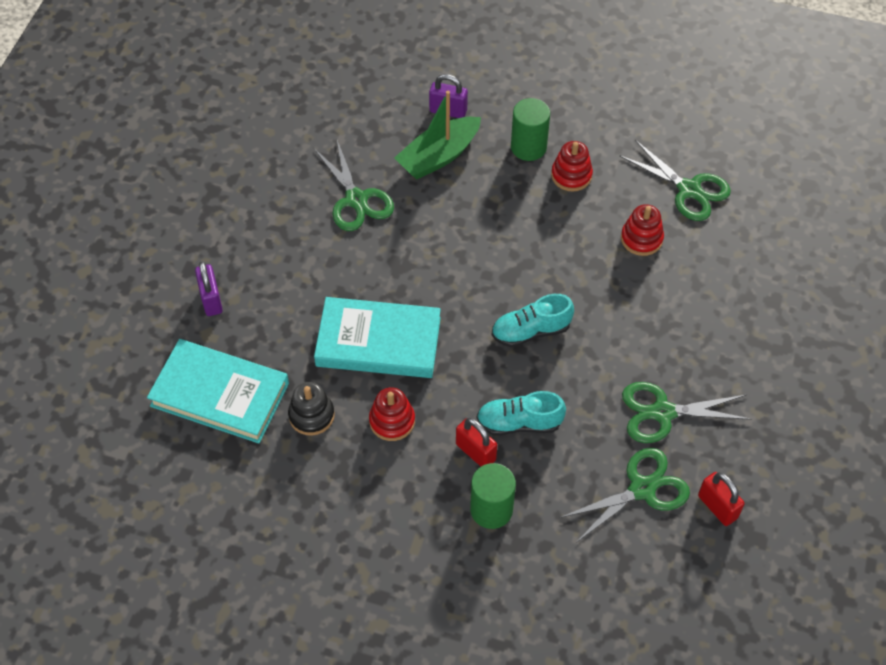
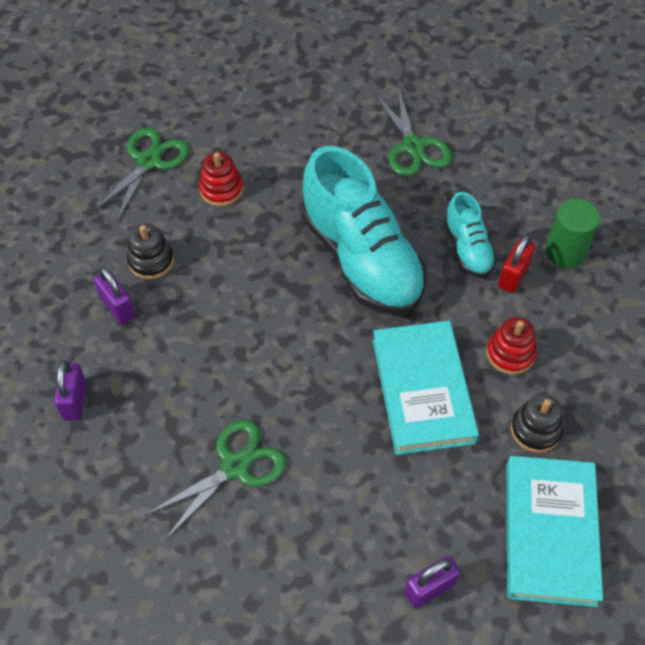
camera: 105 degrees left, 0 degrees up
(438, 156) = (149, 394): green boat -> none
(528, 147) = (118, 307): green cylinder -> purple padlock
(531, 331) = (361, 259): turquoise shoe -> turquoise shoe, size x2.04
(571, 175) = (151, 261): red stacking toy -> black stacking toy
(642, 489) = (495, 150): green scissors -> none
(717, 507) = (488, 100): red padlock -> none

